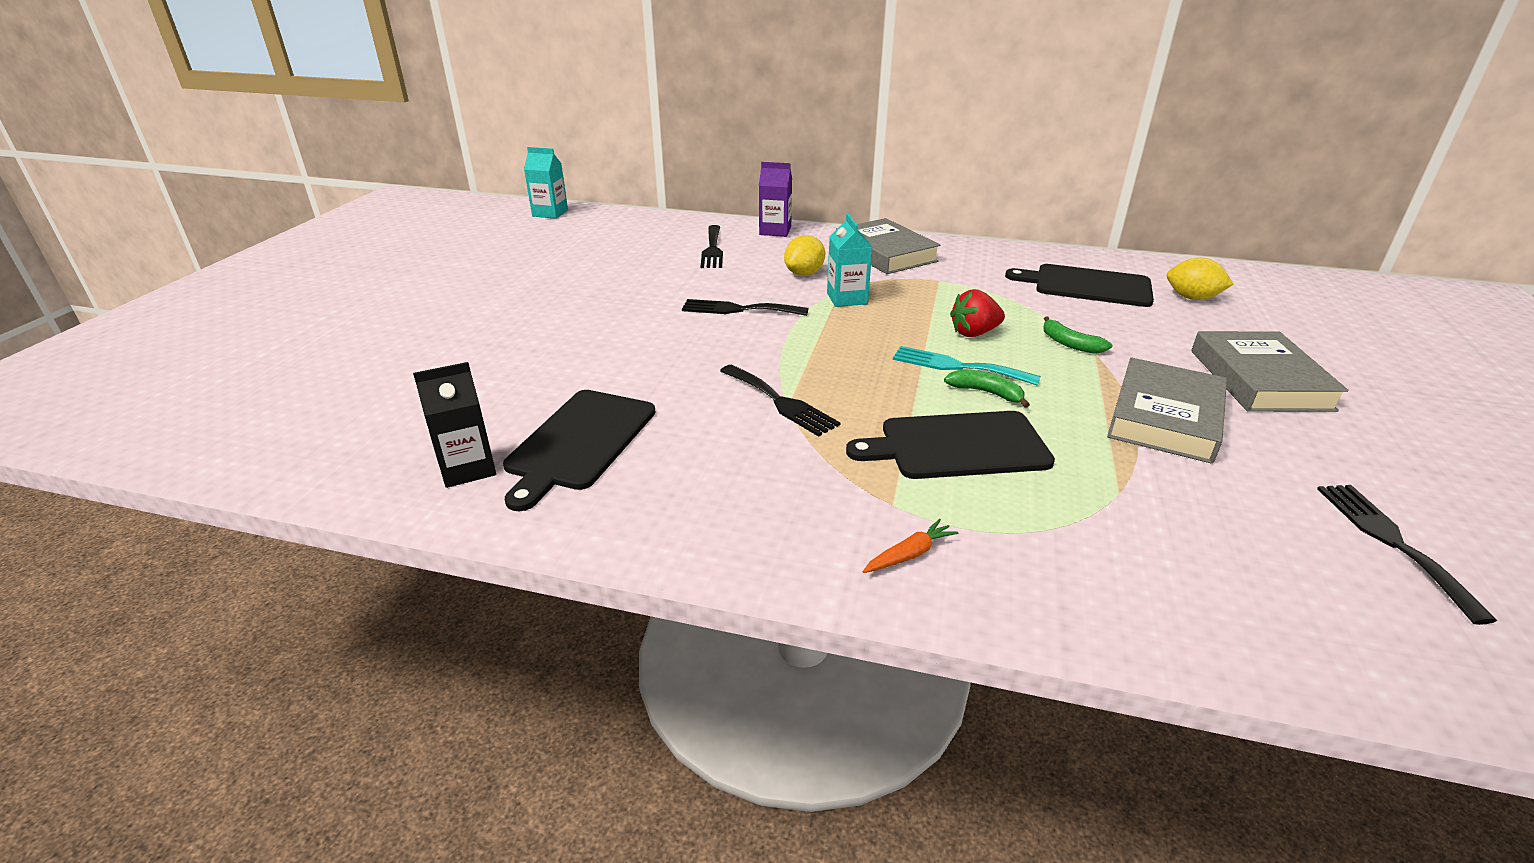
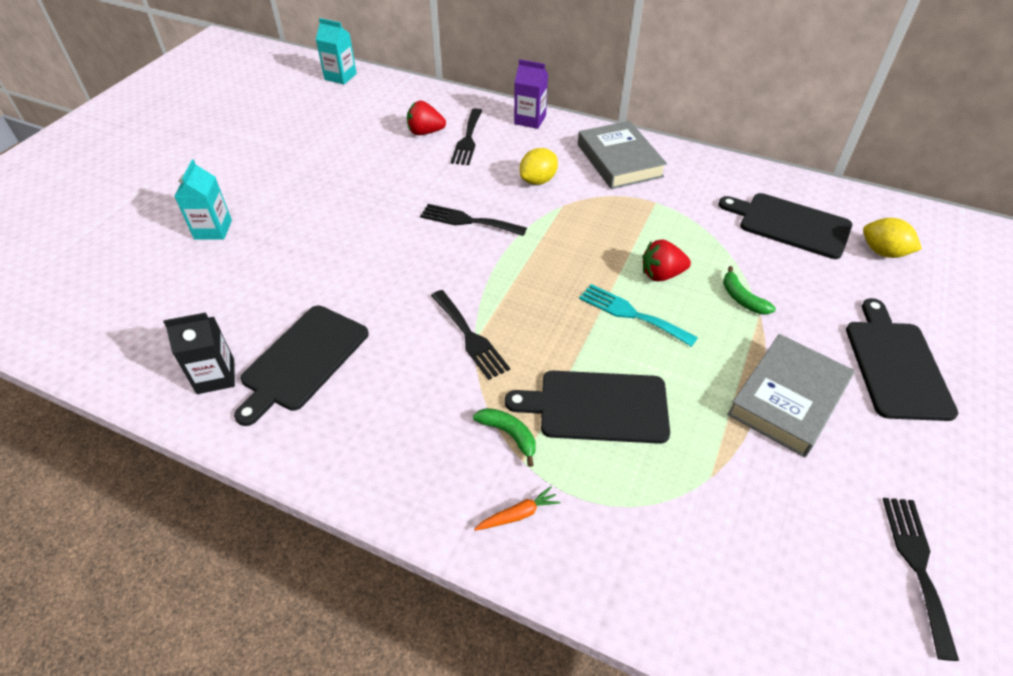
camera: 10 degrees right, 15 degrees up
(662, 247) = (425, 132): none -> red strawberry
(847, 298) = (565, 217): turquoise carton -> turquoise carton (213, 229)
(986, 393) = (644, 349): green banana -> green banana (509, 435)
(1259, 379) = (896, 365): grey book -> black cutting board

